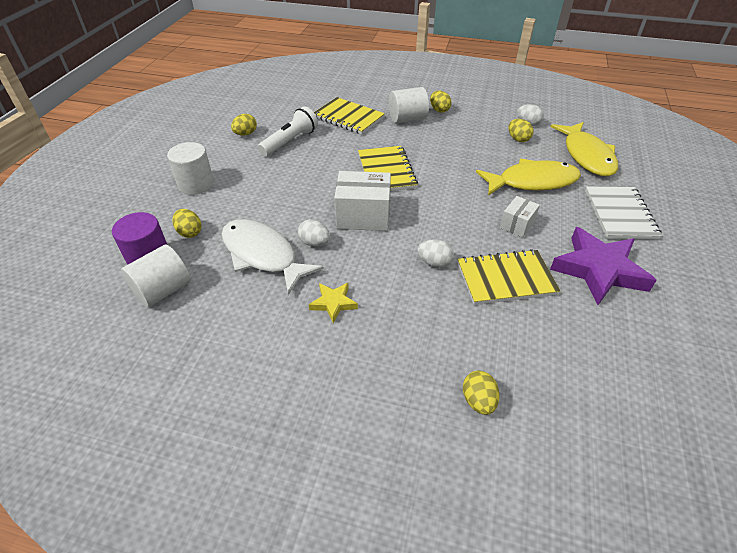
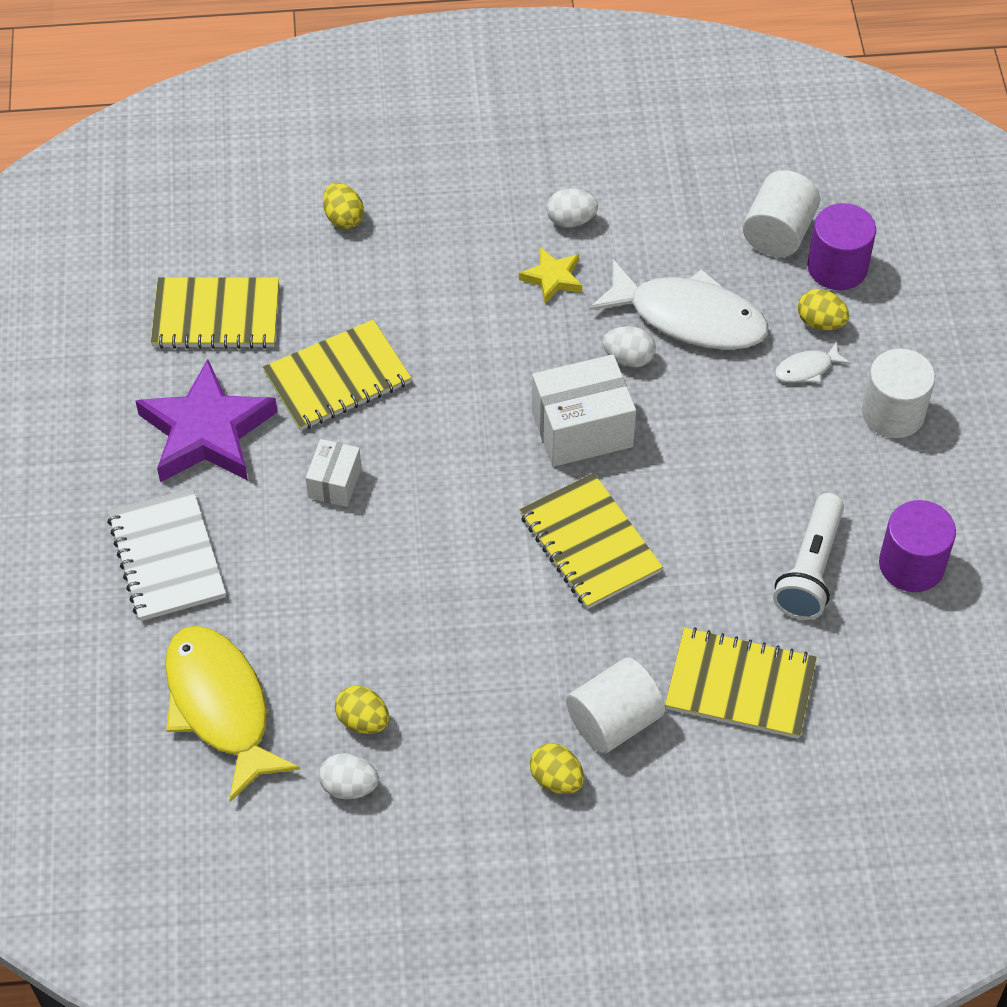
camera: 160 degrees right, 10 degrees up
(219, 212) = (806, 369): none -> white fish
(245, 134) = (911, 565): yellow egg -> purple cylinder
(434, 262) = (443, 375): white egg -> white egg (571, 220)
(532, 182) = (320, 594): yellow fish -> none
(594, 346) = (216, 315): none -> yellow notebook

